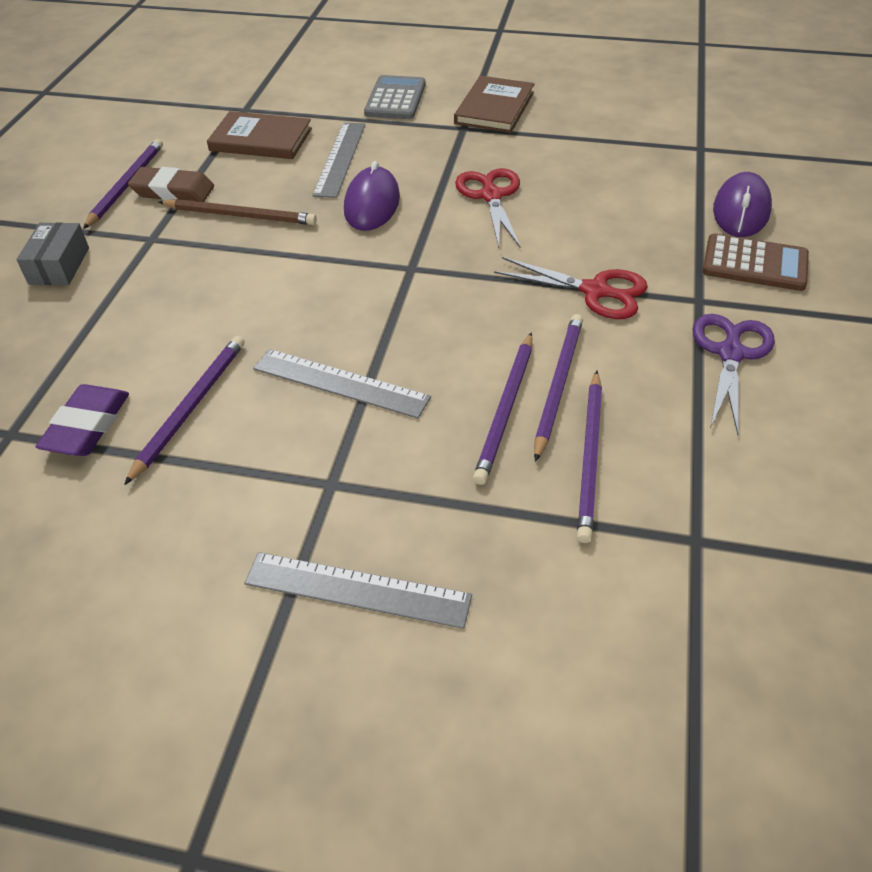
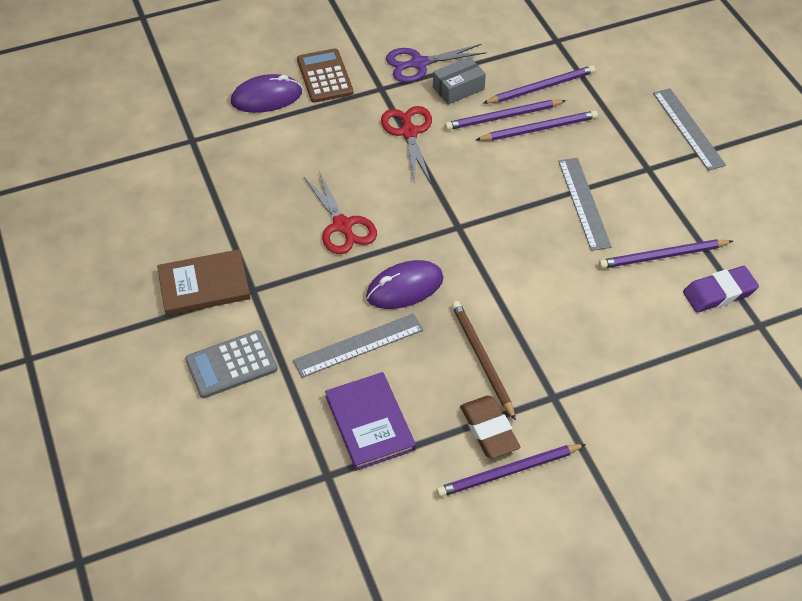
camera: 125 degrees left, 5 degrees up
(59, 266) = (629, 430): grey box -> grey box (458, 88)
(261, 139) = (370, 423): brown book -> purple book
(491, 196) = (342, 225): red scissors -> red scissors turned 75 degrees counterclockwise

